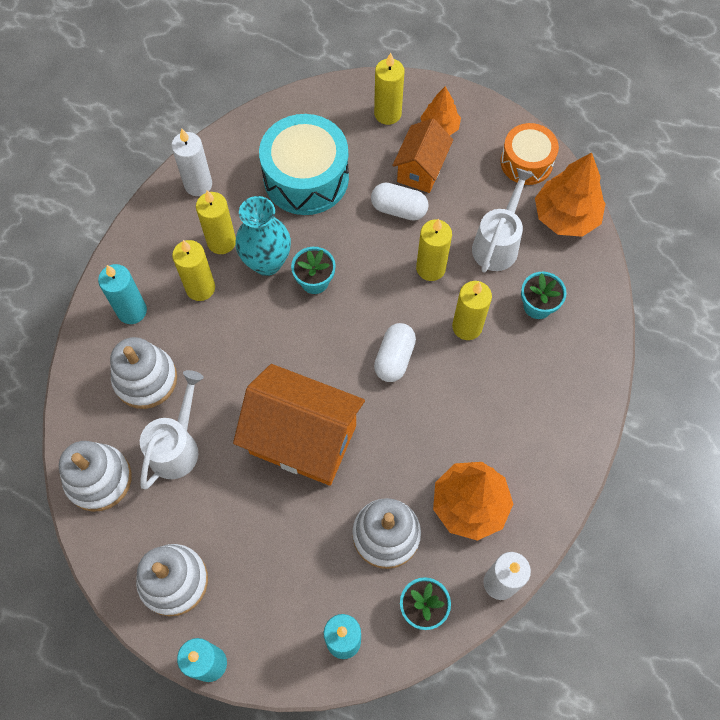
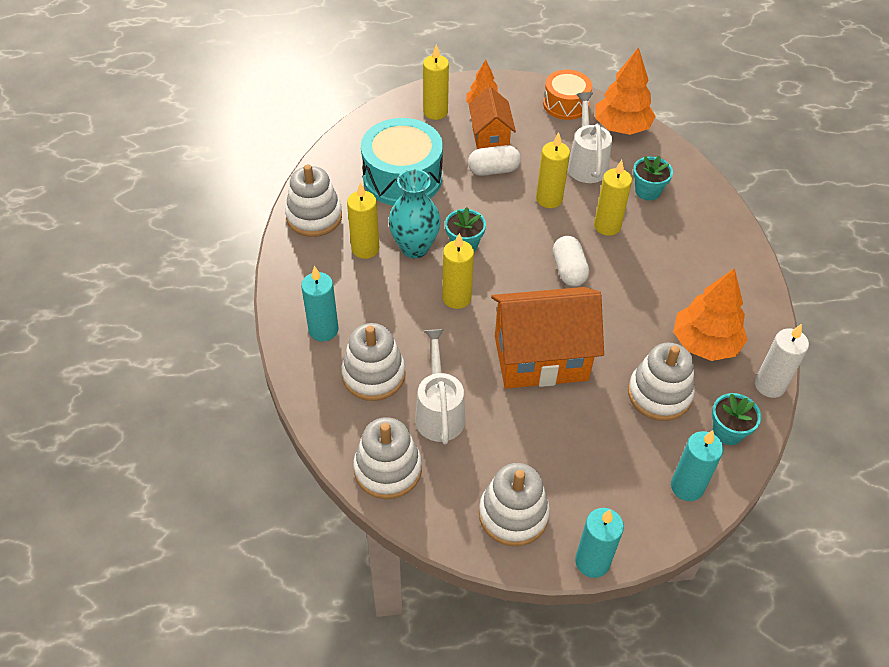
camera: 30 degrees left, 15 degrees down
(198, 184) = (314, 217): white candle -> white stacking toy
(200, 288) = (372, 288): yellow candle -> yellow candle (456, 298)

